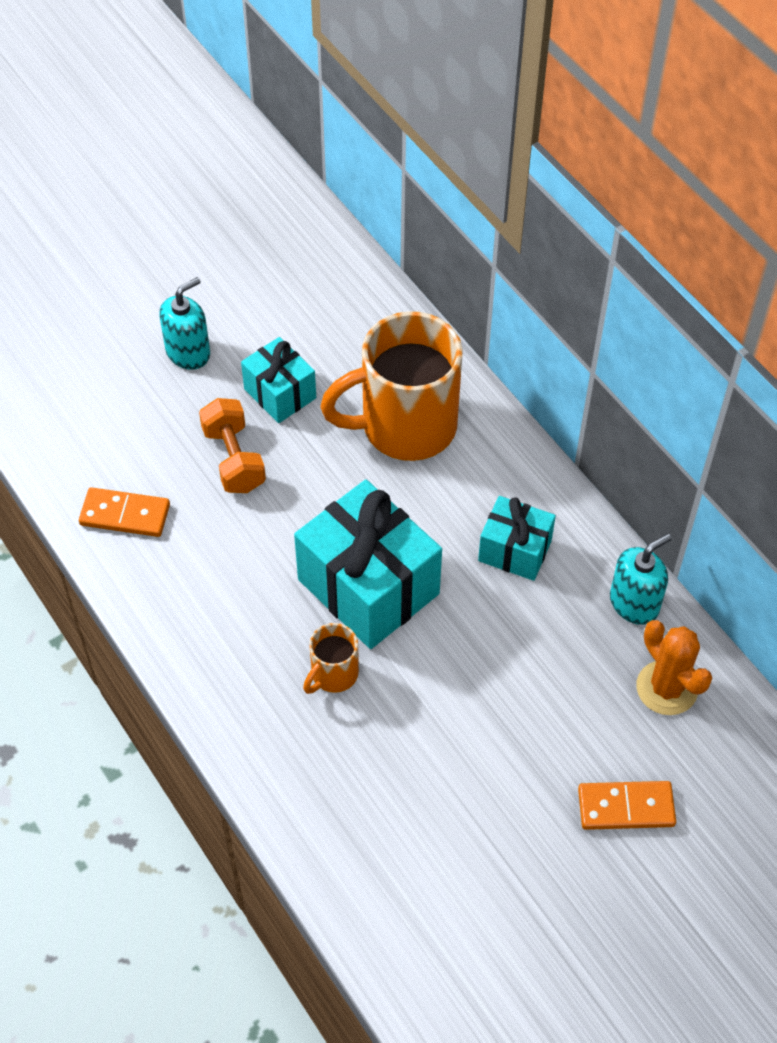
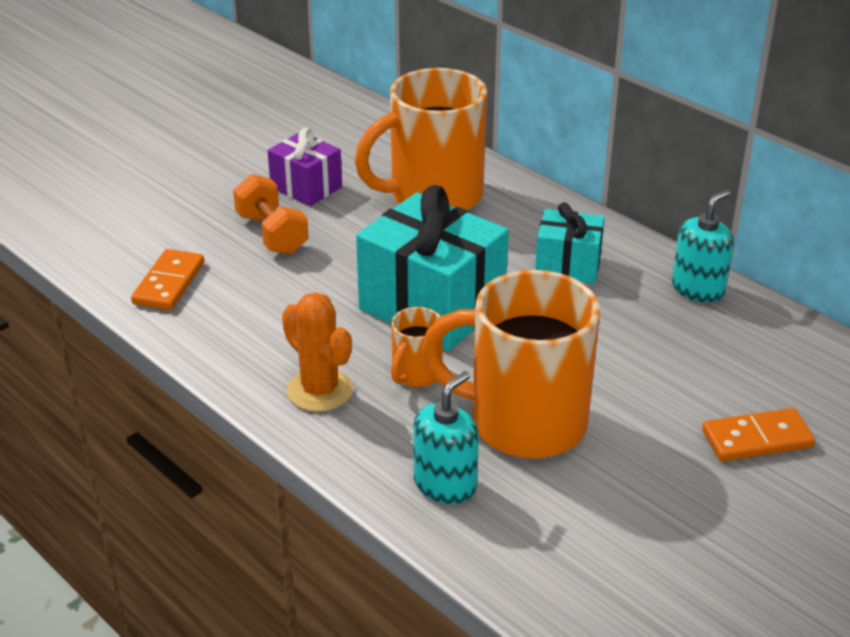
camera: 10 degrees left, 20 degrees down
(125, 515) = (169, 283): orange domino -> orange domino turned 75 degrees counterclockwise
(188, 352) = (210, 170): turquoise soap dispenser -> turquoise soap dispenser (445, 484)
(280, 393) = (306, 187): turquoise gift -> purple gift
(417, 751) = (523, 422): none -> orange mug
(666, 688) = (756, 344): orange cactus -> orange cactus (320, 390)

